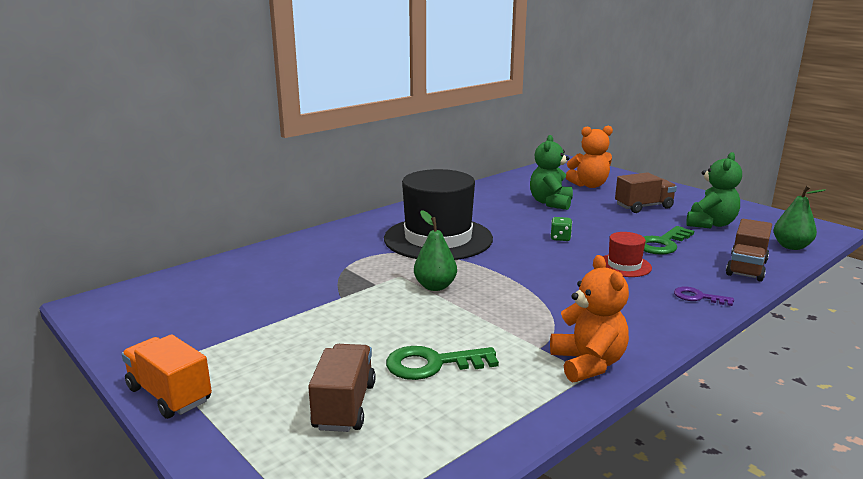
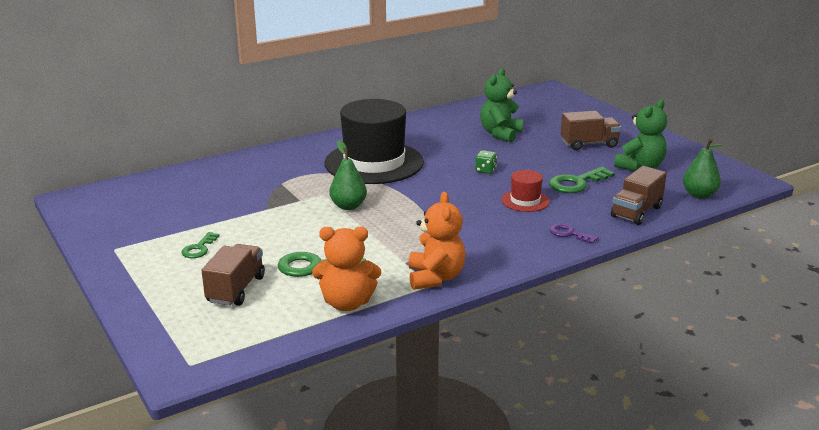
camera: 10 degrees right, 5 degrees up
(169, 395) = (115, 270): orange truck -> none
(274, 354) = (199, 248): none -> green key
(589, 185) = (552, 117): orange teddy bear -> orange teddy bear (347, 303)

